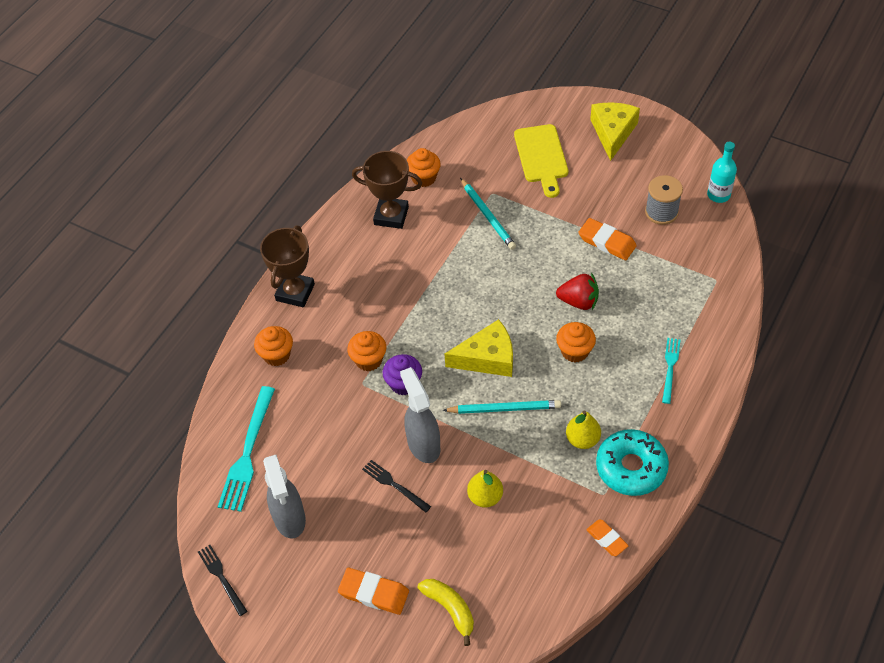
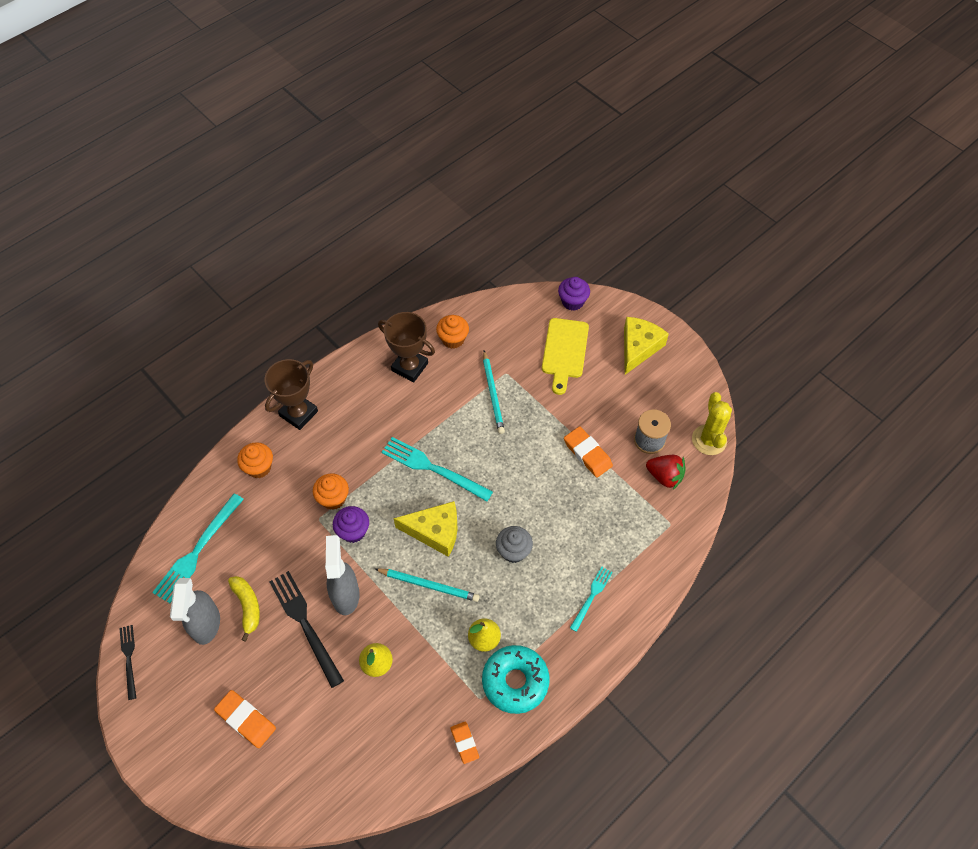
camera: 15 degrees right, 5 degrees up
(394, 485) = (305, 625): black fork -> black fork, size x1.75
(450, 609) = (303, 759): yellow banana -> yellow banana (247, 606)
(459, 301) = (433, 468): none -> turquoise fork
(528, 110) = (572, 302): none -> purple cupcake
(574, 351) = (513, 551): orange cupcake -> grey cupcake
(579, 301) = (537, 504): red strawberry -> red strawberry (664, 476)
(718, 195) = (709, 440): turquoise bottle -> yellow cactus

